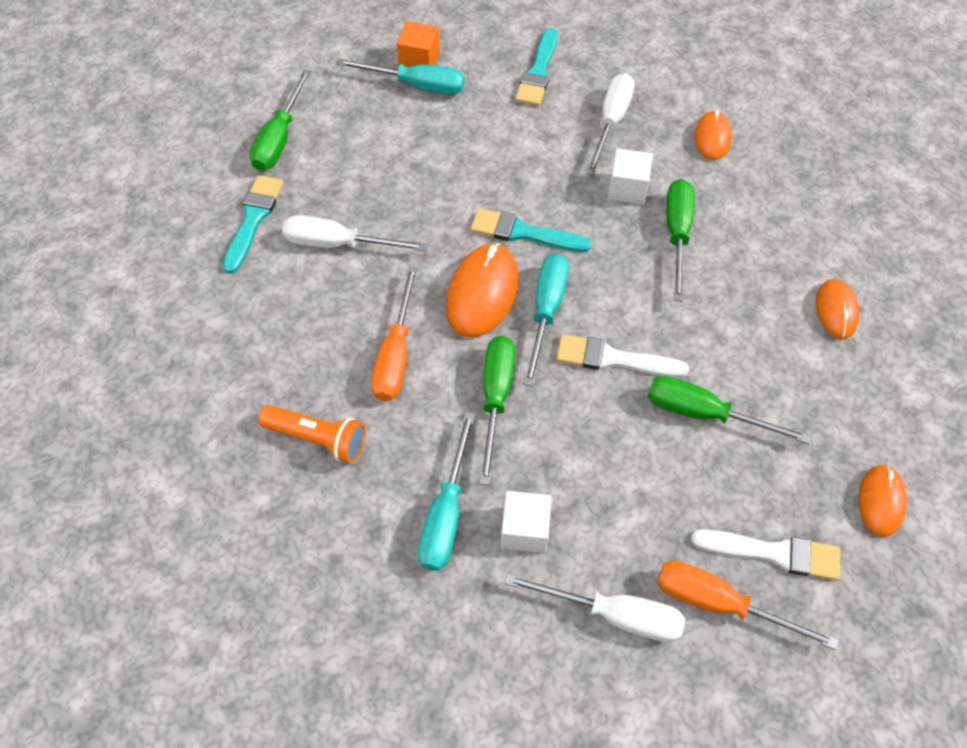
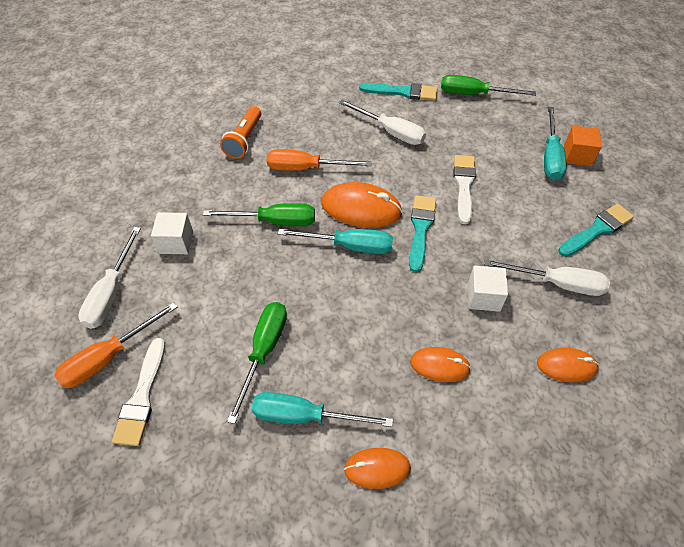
camera: 85 degrees right, 5 degrees down
(338, 244) = (390, 132): white screwdriver -> white screwdriver turned 120 degrees clockwise
(446, 513) = (191, 202): turquoise screwdriver -> turquoise screwdriver (305, 416)
(538, 72) = (597, 230): turquoise brush -> turquoise brush turned 135 degrees clockwise
(613, 359) = (311, 289): white brush -> white brush (464, 185)
(677, 234) = (441, 334): green screwdriver -> none
(719, 603) = (108, 357): orange screwdriver -> orange screwdriver turned 150 degrees counterclockwise
(881, 501) = (178, 488): orange mouse -> orange mouse (439, 365)

